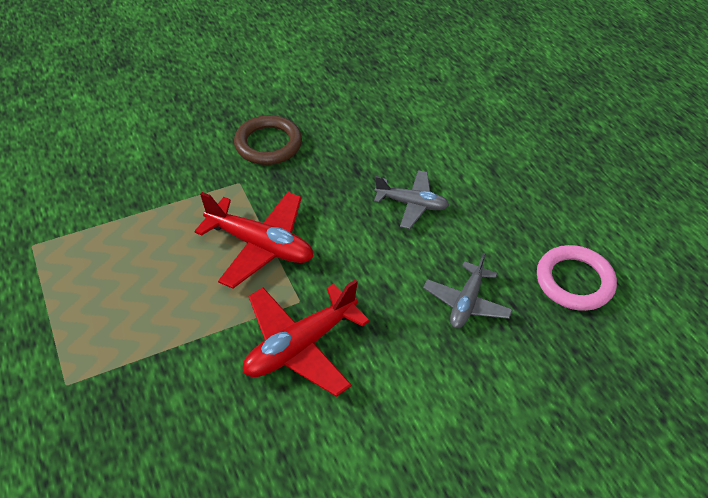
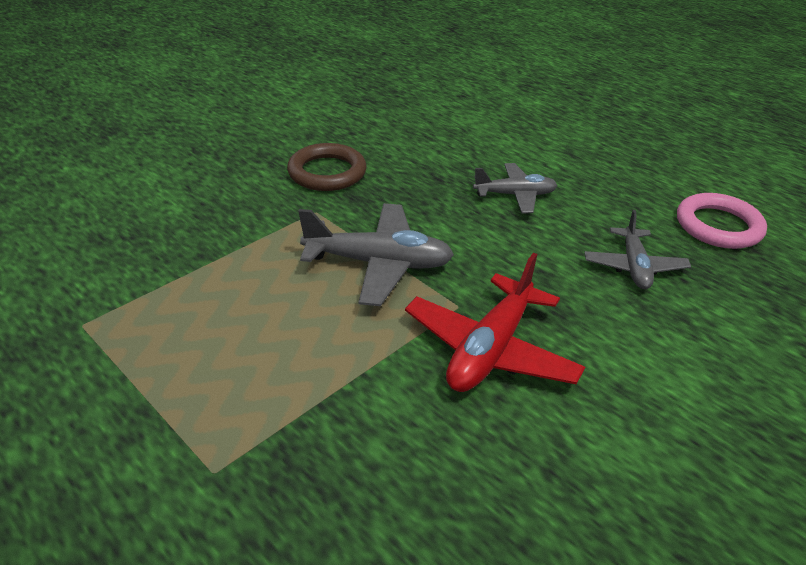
camera: 20 degrees left, 10 degrees down
(260, 246) = (379, 263): red plane -> grey plane

